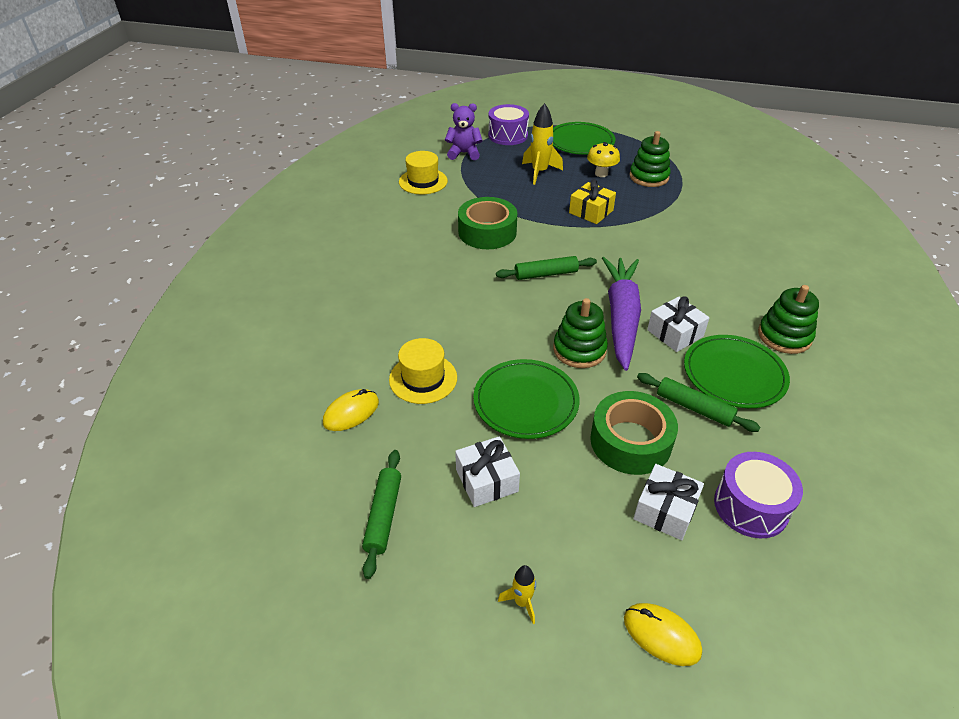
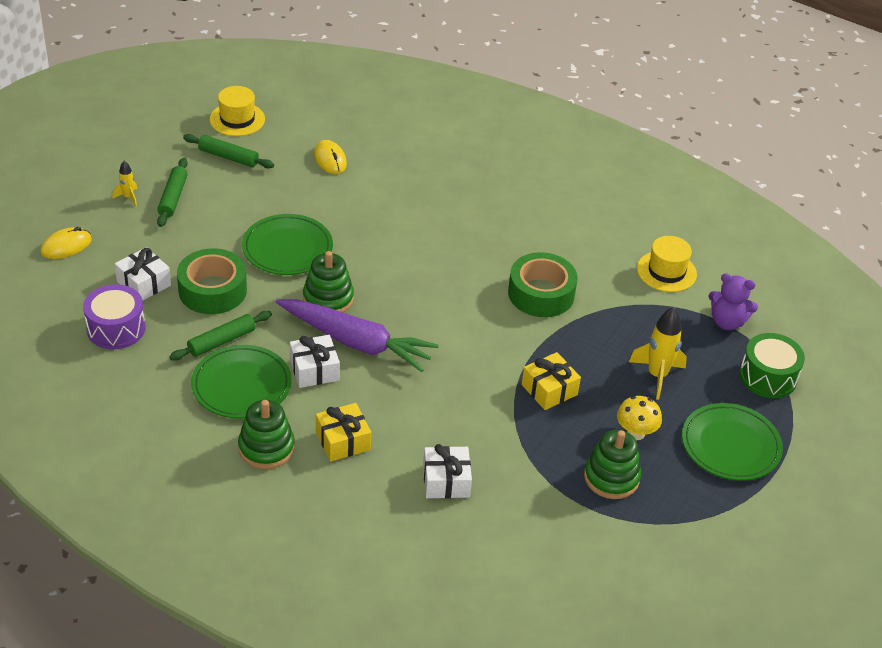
camera: 105 degrees right, 0 degrees up
(423, 378) = (345, 201): yellow hat -> yellow hat (237, 119)
(464, 153) = (727, 322): purple teddy bear -> purple teddy bear turned 90 degrees clockwise
(486, 480) = (226, 208): white gift -> white gift (446, 481)
(508, 135) = (768, 377): purple drum -> green drum
(546, 274) = (447, 313): green rolling pin -> green rolling pin (173, 197)
(734, 296) = (343, 441): none -> yellow gift

